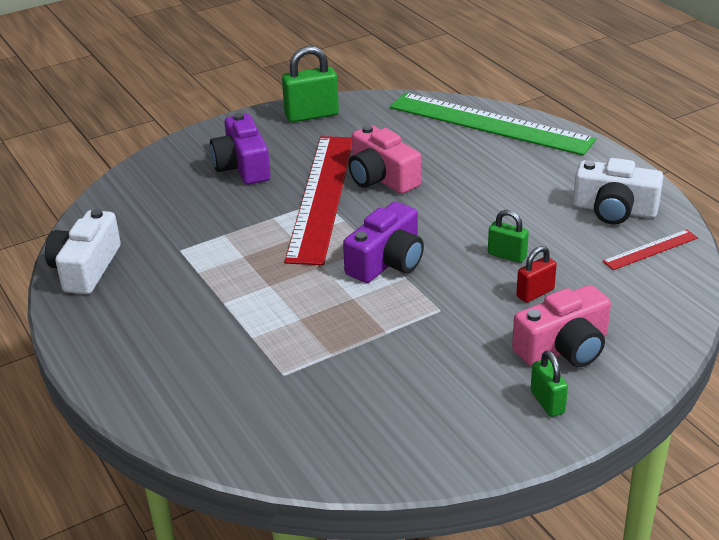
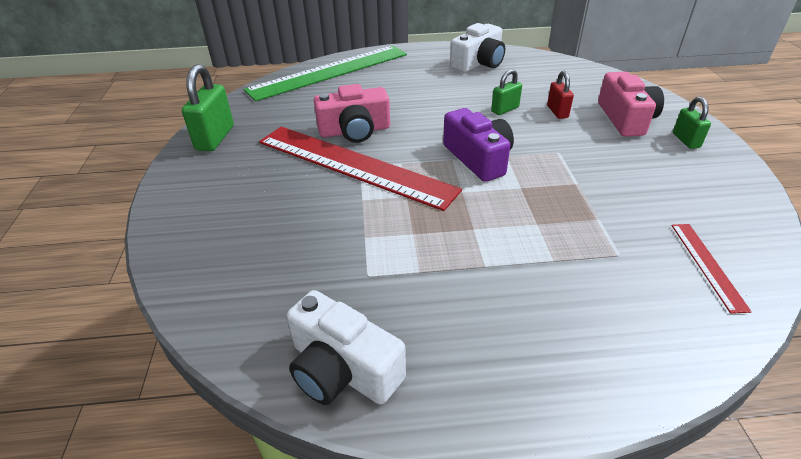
camera: 65 degrees left, 5 degrees up
(242, 166) = (254, 196): purple camera -> none
(547, 402) = (686, 140): green padlock -> green padlock turned 75 degrees clockwise
(650, 250) = (531, 65): red ruler -> red ruler (707, 265)

